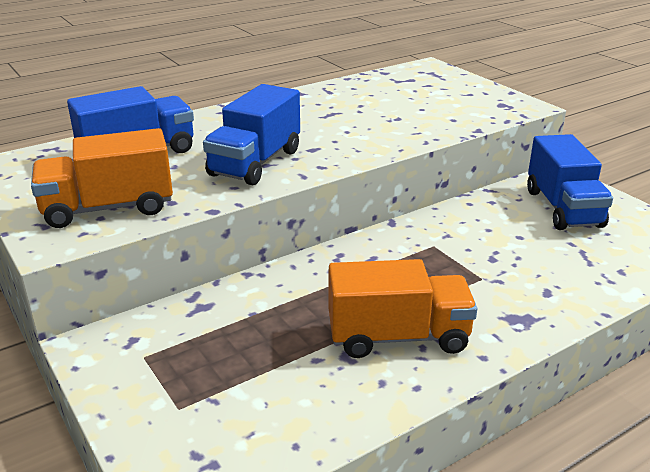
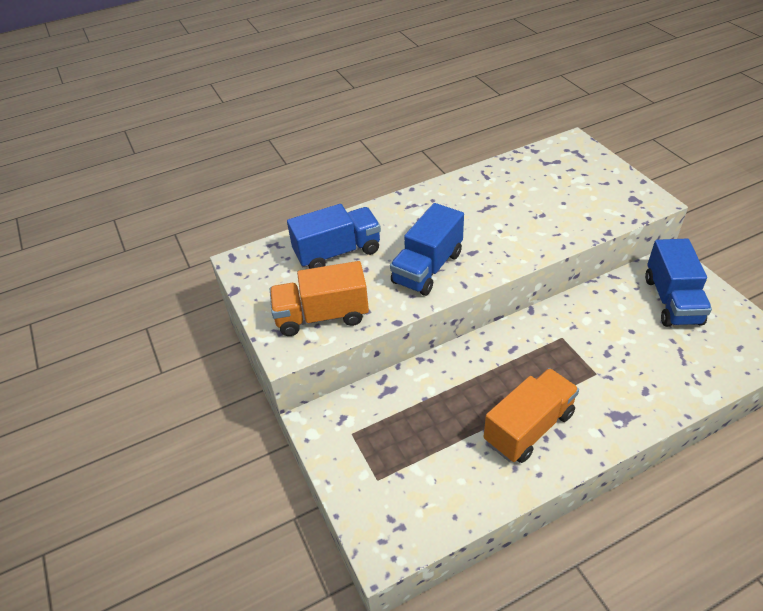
camera: 10 degrees right, 15 degrees up
(398, 337) = (528, 427): orange truck -> orange truck turned 45 degrees counterclockwise

